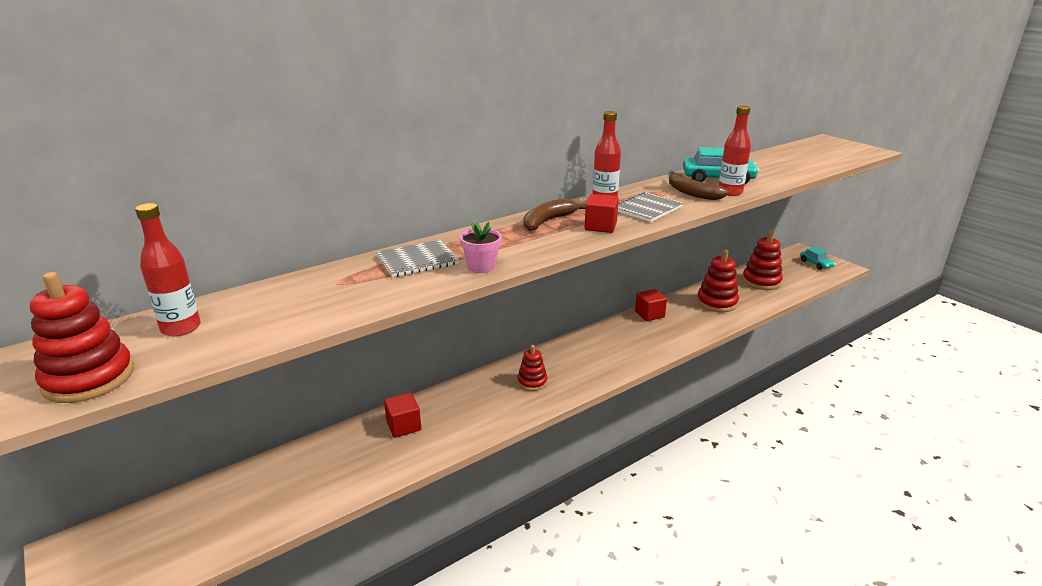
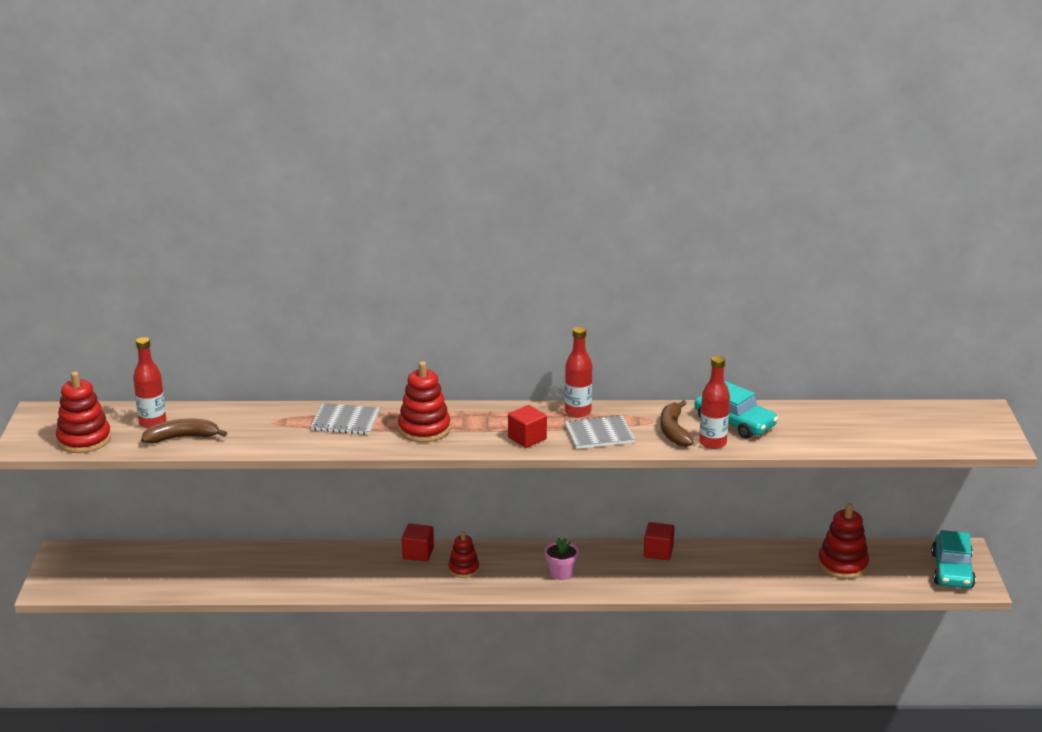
camera: 35 degrees right, 0 degrees up
(404, 426) = (326, 561): red cube -> red cube (418, 553)
(481, 267) = (381, 443): pink flower pot -> pink flower pot (561, 573)
(548, 221) = (493, 418): brown banana -> brown banana (182, 437)
(717, 302) = (750, 567): red stacking toy -> red stacking toy (424, 429)
(816, 264) = (952, 570): turquoise car -> turquoise car, size x1.67

